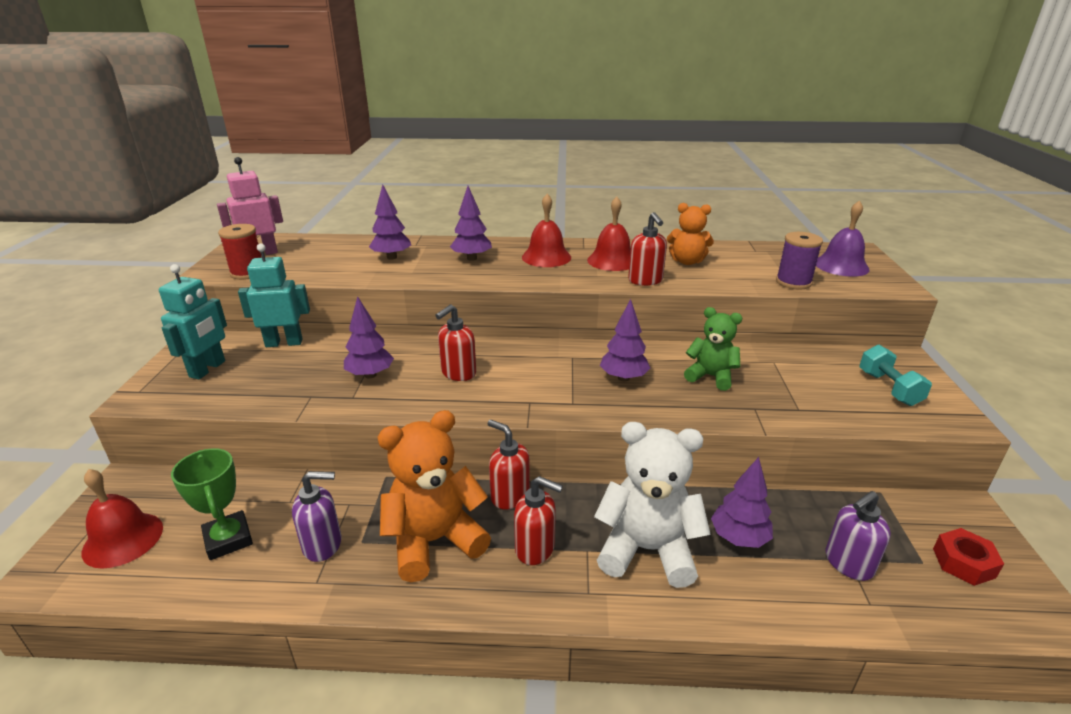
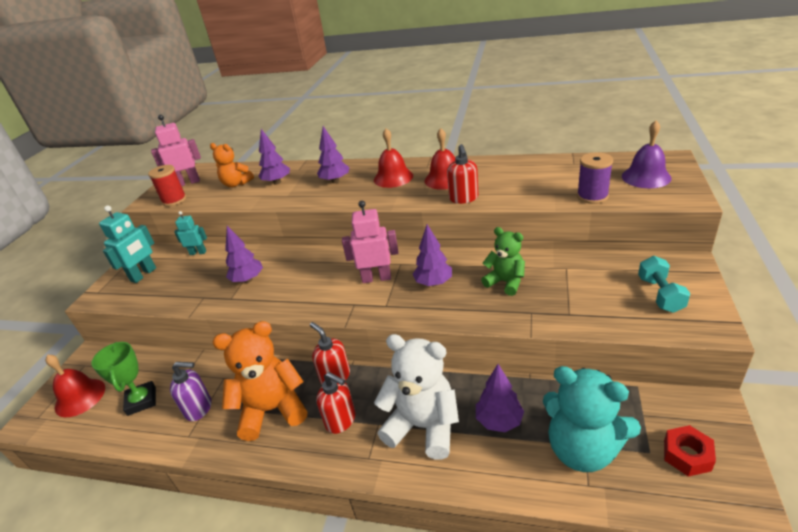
camera: 15 degrees right, 5 degrees up
(284, 343) = (198, 252): turquoise robot -> turquoise robot, size x0.63
(458, 373) = (310, 278): red soap dispenser -> none
(548, 372) = (376, 278): none -> pink robot
(687, 261) = (507, 177): orange teddy bear -> orange teddy bear (236, 184)
(848, 564) = (582, 449): purple soap dispenser -> turquoise teddy bear

